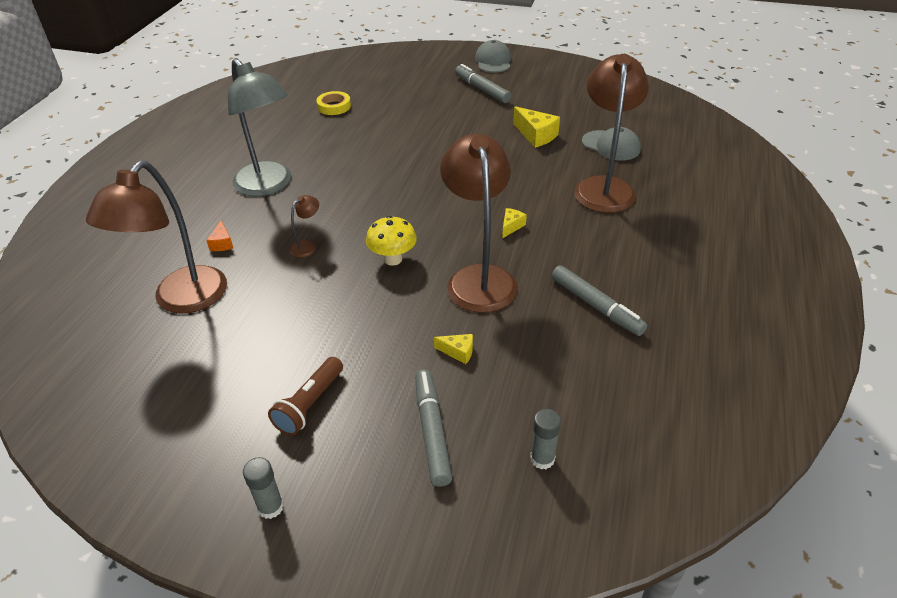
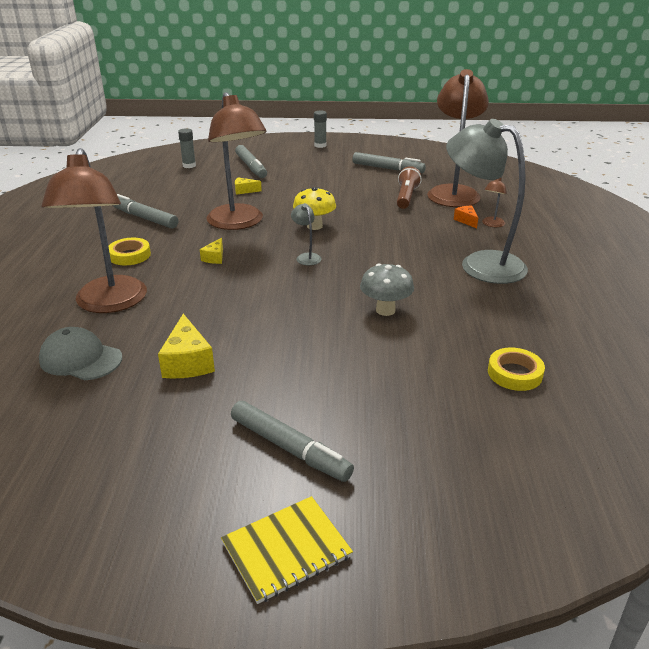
camera: 165 degrees right, 10 degrees down
(215, 381) = (388, 169): none -> grey marker
(307, 246) = (393, 226): brown lamp -> brown lamp (492, 224)
(309, 404) = (325, 168): brown flashlight -> brown flashlight (406, 197)
(383, 154) = (385, 310): none -> grey mushroom
(421, 215) = (306, 257): none -> grey lamp
(493, 61) = (286, 550): grey cap -> yellow notebook
(536, 135) = (188, 362): yellow cheese -> yellow cheese turned 135 degrees counterclockwise
(599, 242) = (129, 255): none -> yellow tape

